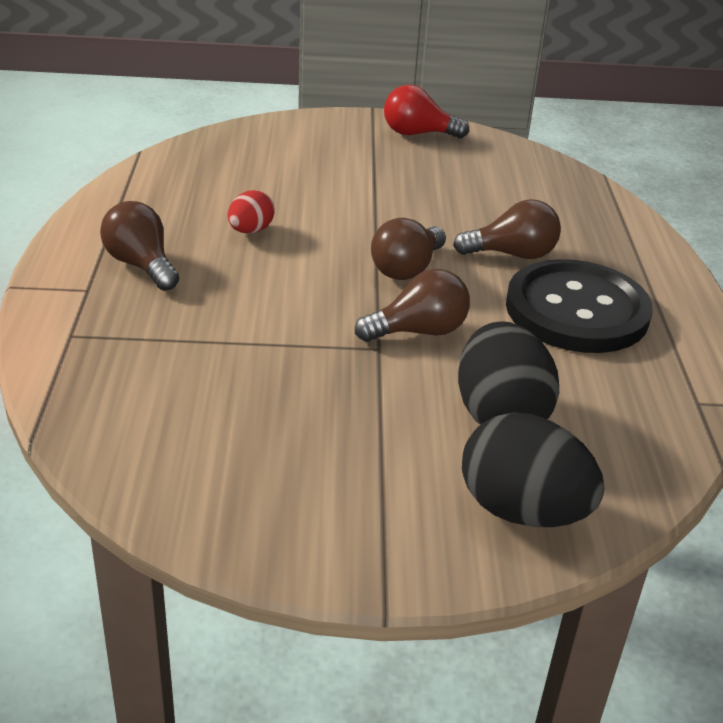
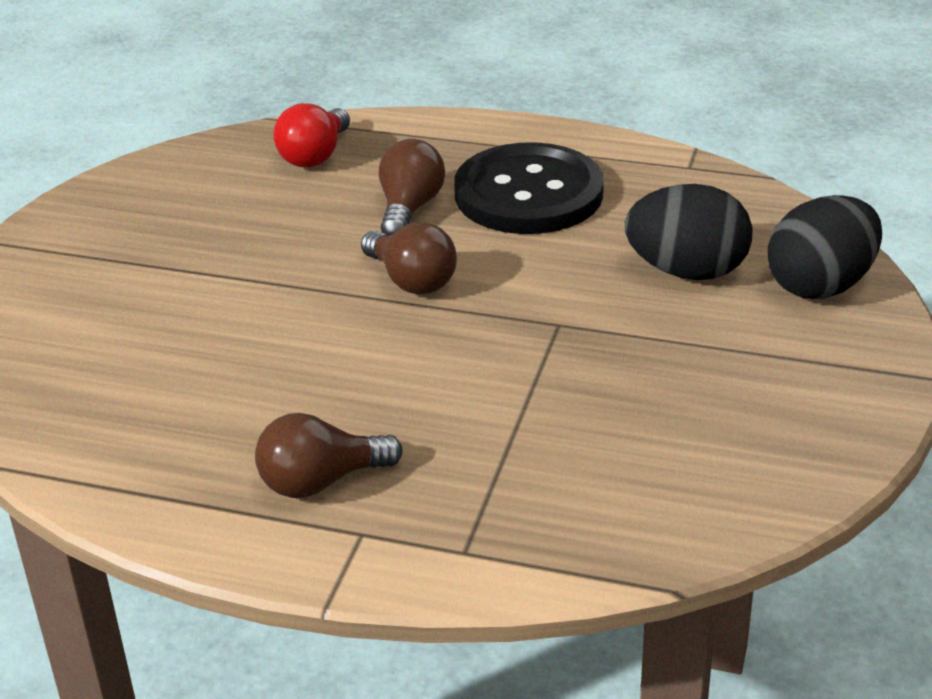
camera: 70 degrees left, 0 degrees up
(250, 231) = (274, 383): red egg -> none
(418, 134) = (87, 218): red light bulb -> red light bulb (315, 156)
(418, 331) = (536, 293): brown light bulb -> none

